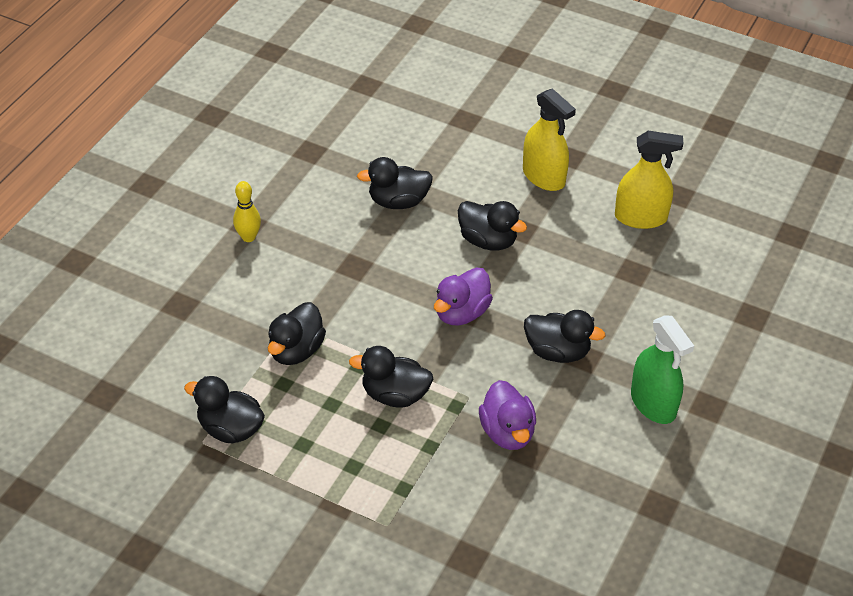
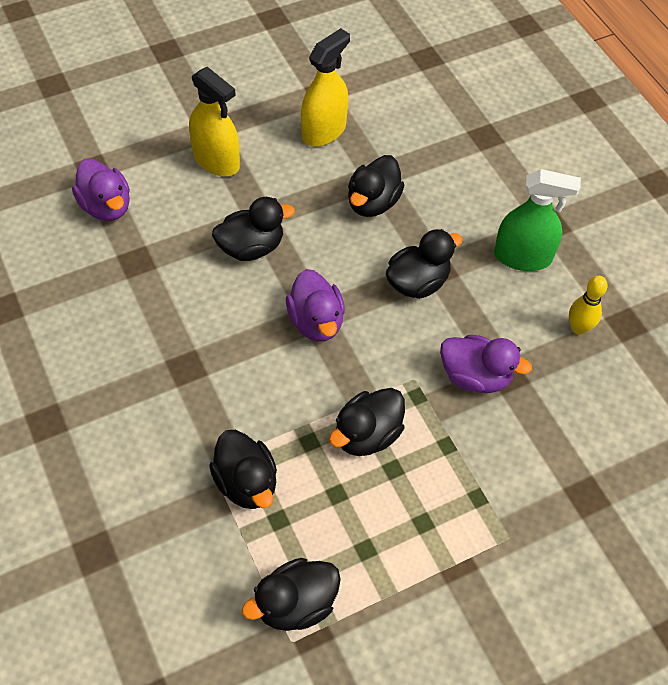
camera: 55 degrees left, 10 degrees up
(248, 237) = (63, 432): yellow bowling pin -> yellow bowling pin (578, 328)
(398, 201) = (140, 281): black duck -> black duck (373, 203)
(441, 147) = (106, 206): none -> purple duck
(543, 177) = (216, 160): yellow spray bottle -> yellow spray bottle turned 45 degrees clockwise

